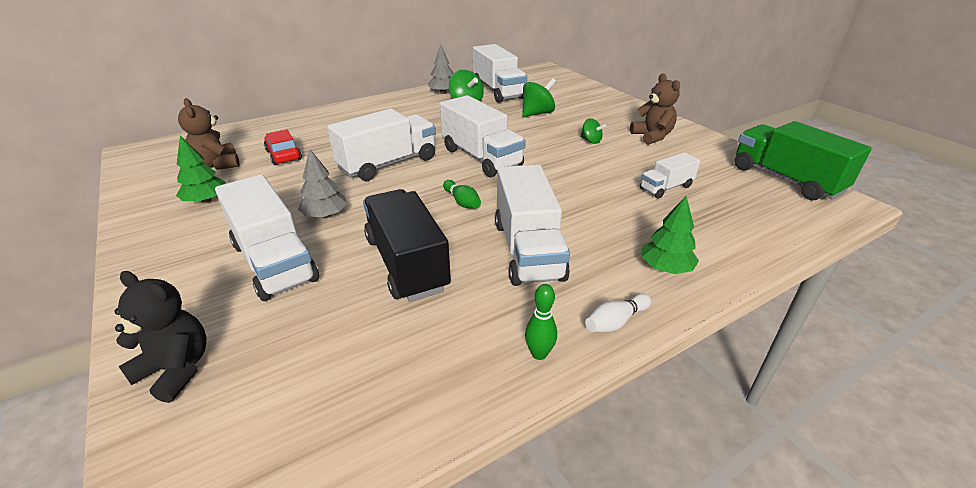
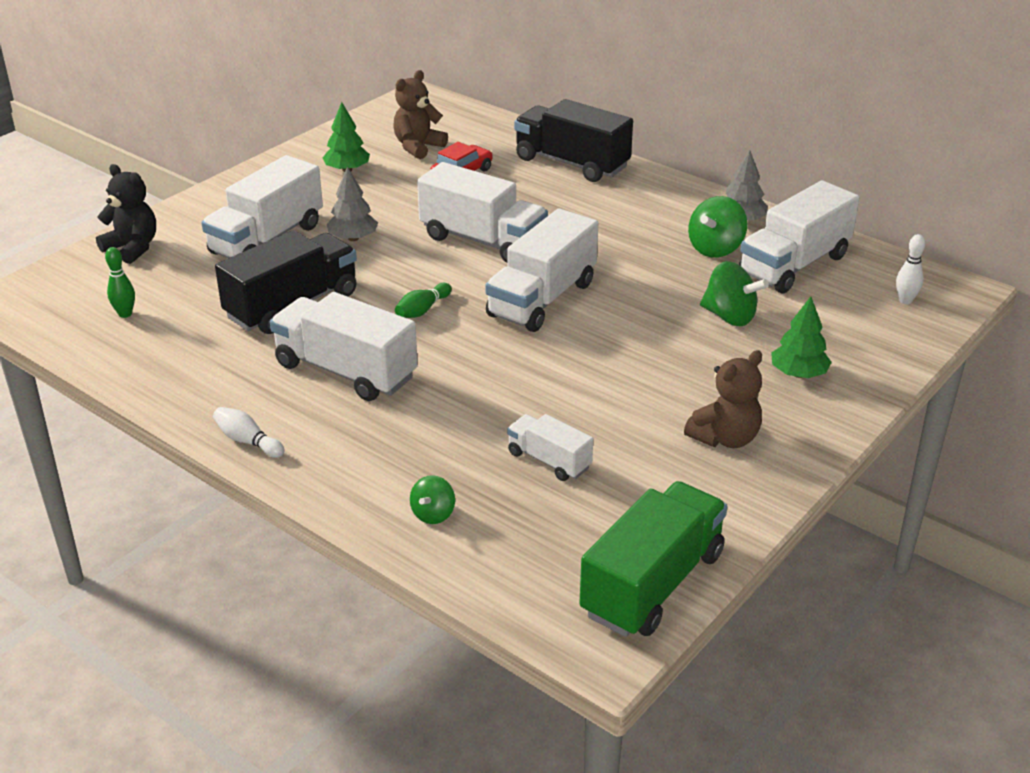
camera: 70 degrees right, 0 degrees up
(176, 369) = (132, 248): black teddy bear -> black teddy bear turned 60 degrees counterclockwise
(322, 119) = (571, 163): none -> black truck
(528, 250) = (346, 371): white truck -> white truck turned 60 degrees clockwise
(539, 354) = (192, 403): green bowling pin -> green bowling pin (125, 314)
(547, 78) = (905, 300): none -> white bowling pin
(591, 141) = (661, 380): green spinning top -> green spinning top (433, 514)
(665, 268) = (351, 469): green tree -> green tree (798, 374)

